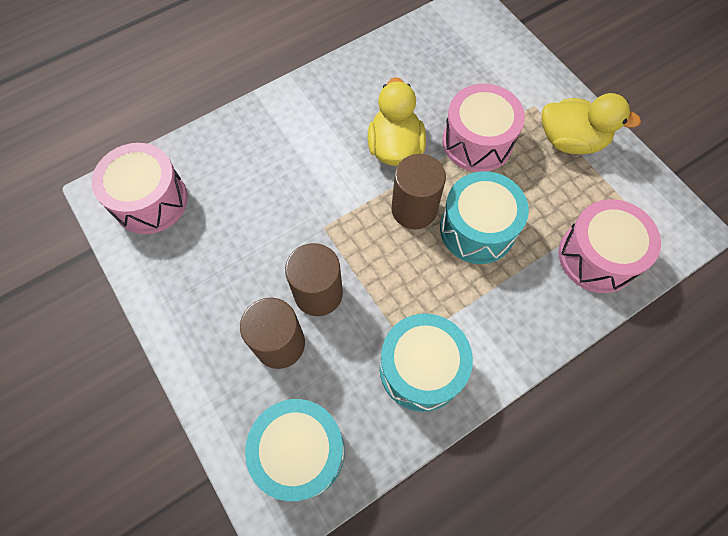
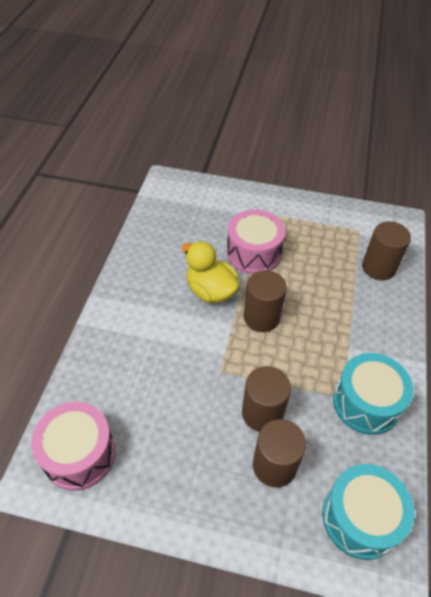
camera: 45 degrees left, 15 degrees down
(477, 229) = (307, 300): turquoise drum -> none
(570, 141) = (300, 218): yellow duck -> none
(597, 256) = (378, 267): pink drum -> brown cylinder

